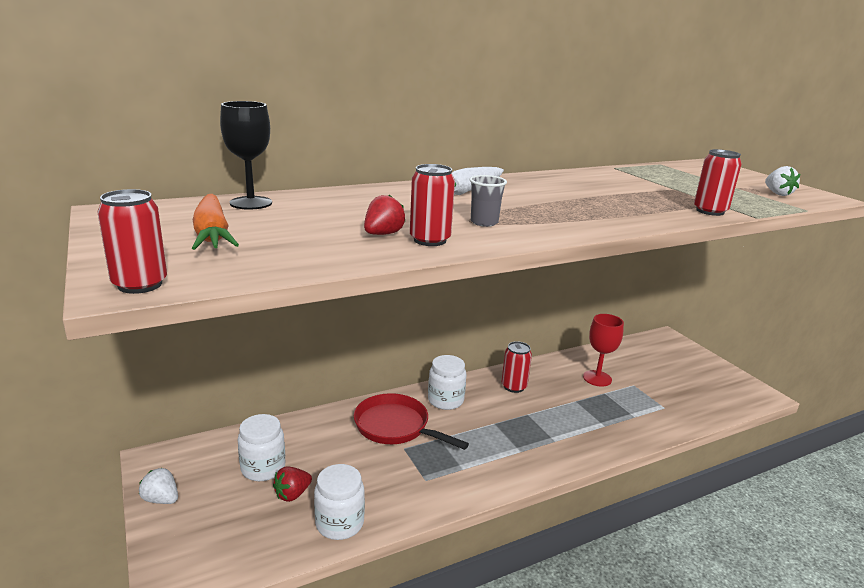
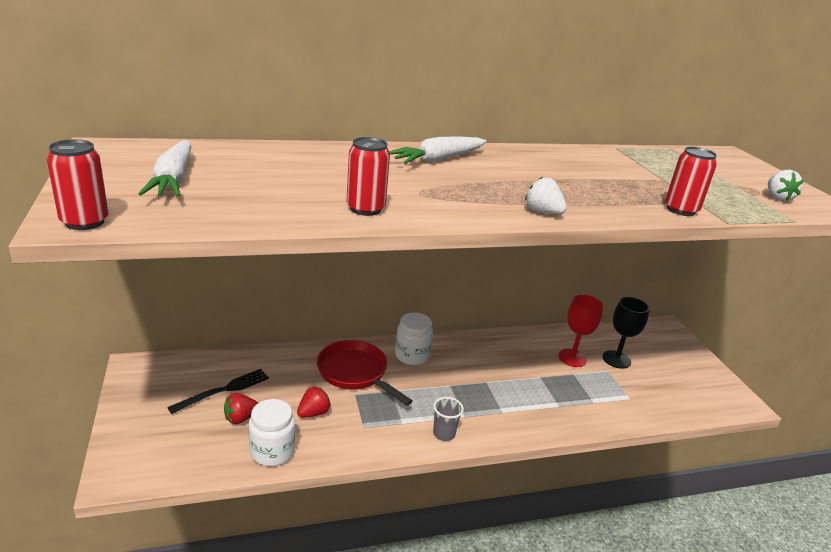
camera: 10 degrees right, 5 degrees up
(161, 499) = (130, 402): white strawberry -> white strawberry (542, 212)
(212, 234) = (173, 179): orange carrot -> white carrot
(251, 203) = (226, 151): black goblet -> black goblet (616, 359)
(263, 468) = (223, 390): white jar -> black fork
(383, 234) = (325, 197): red strawberry -> red strawberry (313, 413)
(484, 222) = (432, 196): grey cup -> grey cup (444, 433)
(514, 387) = (484, 353): red can -> none

